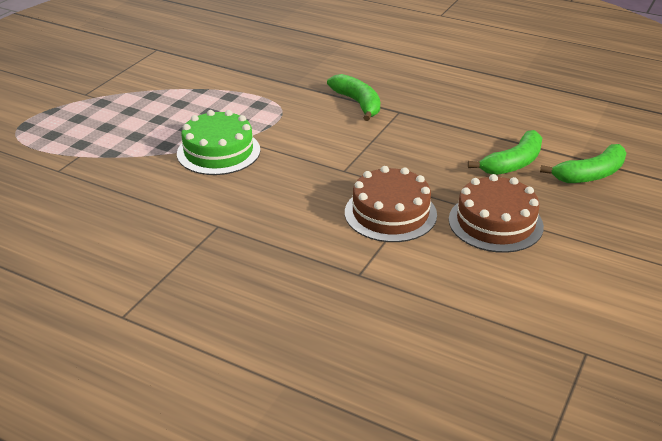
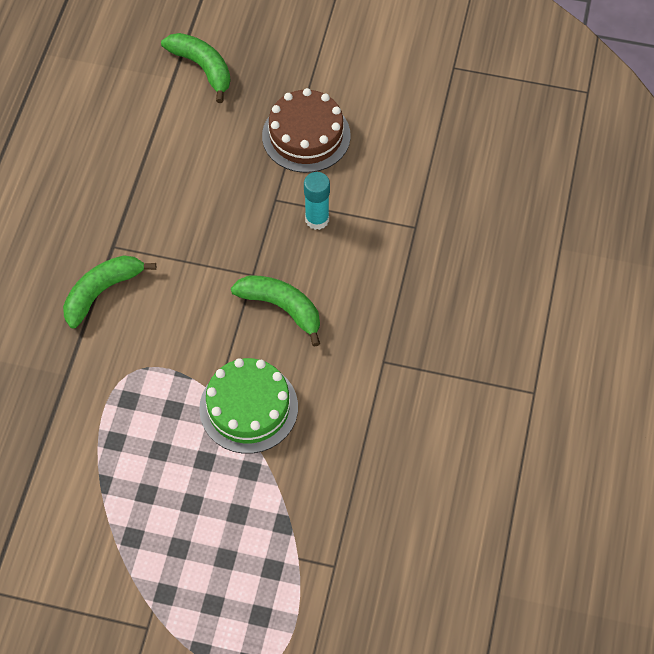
camera: 105 degrees left, 25 degrees up
(390, 213) = (317, 219): brown cake -> turquoise glue stick
(513, 163) = (198, 130): green banana -> green banana (282, 308)

